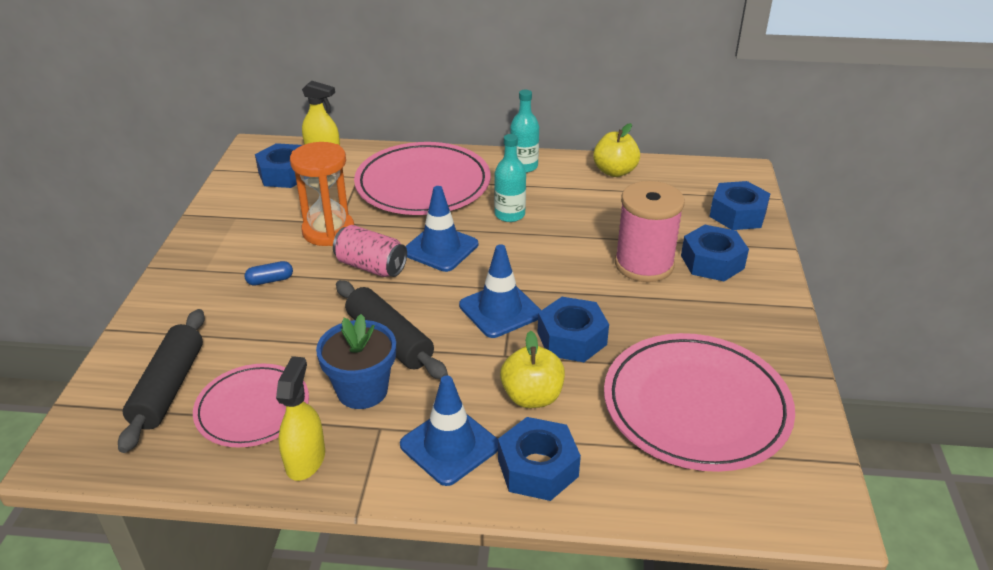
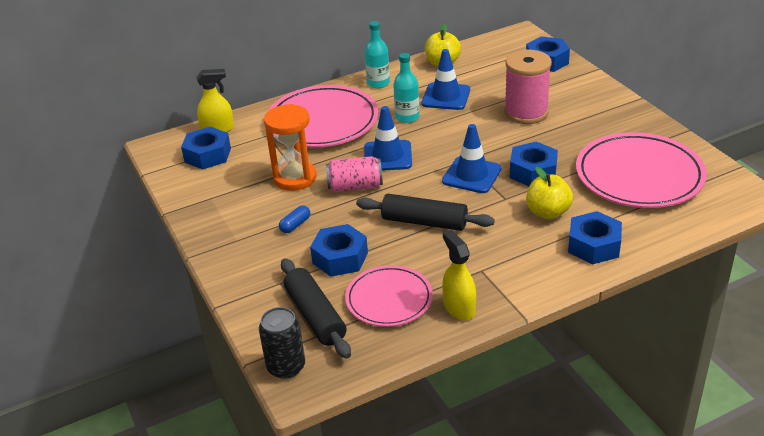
camera: 30 degrees left, 0 degrees up
(79, 428) = (286, 367): none -> black can
(362, 390) = (444, 256): blue flower pot -> none
(449, 445) = (533, 259): blue traffic cone -> blue traffic cone (446, 97)
(712, 262) = (563, 95): blue nut -> blue nut (340, 258)

